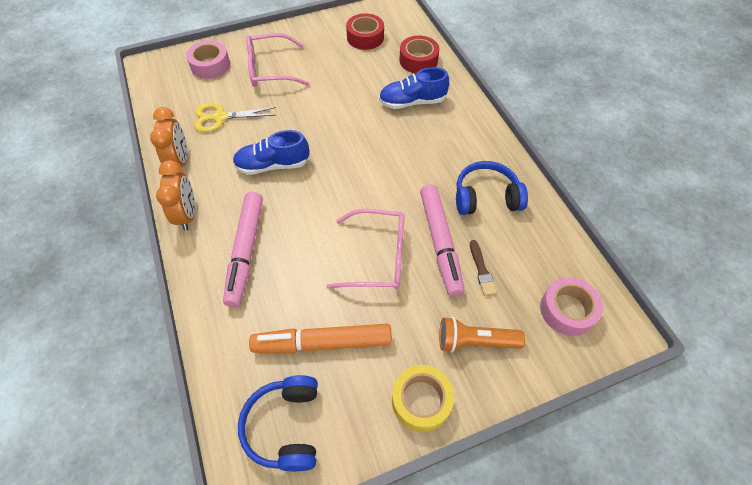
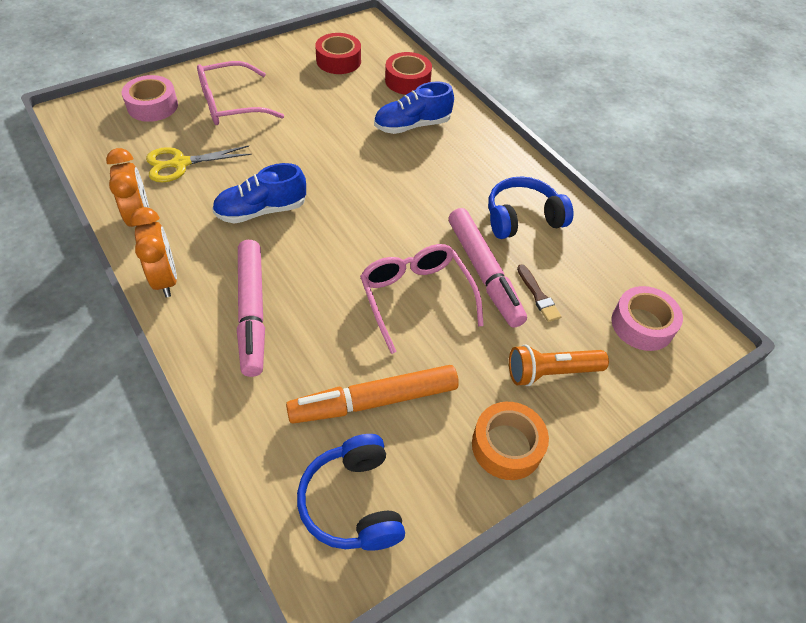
camera: 15 degrees left, 5 degrees down
(378, 257) = (416, 297): pink glasses -> pink glasses turned 105 degrees counterclockwise
(421, 400) = (507, 446): yellow tape -> orange tape

